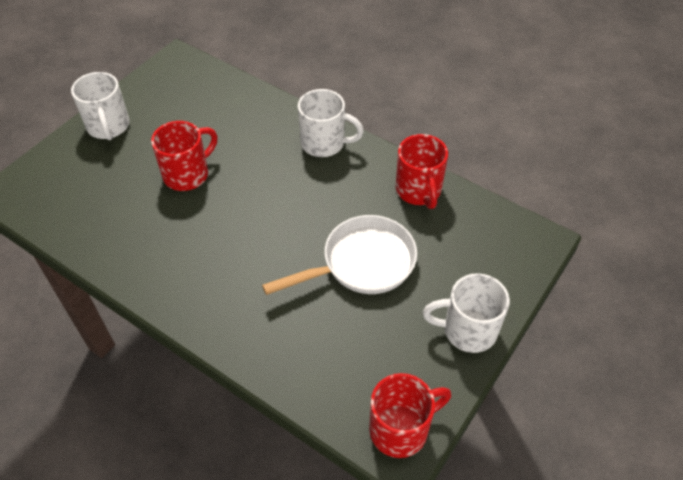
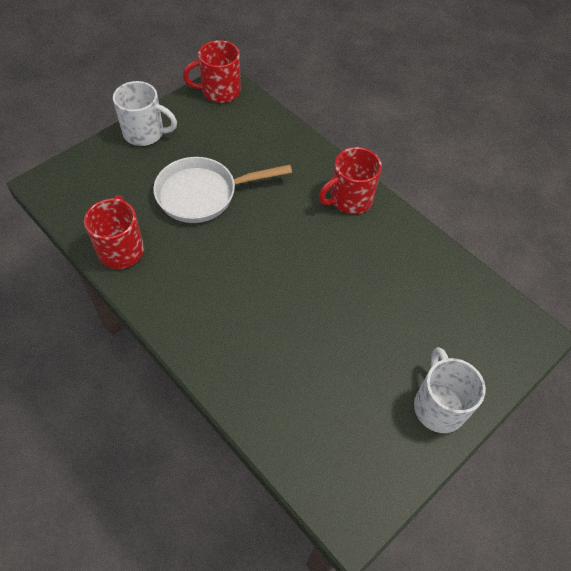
camera: 170 degrees left, 5 degrees up
(187, 174) = (347, 317): red mug -> red mug (349, 199)
(324, 143) = (193, 325): white mug -> none

